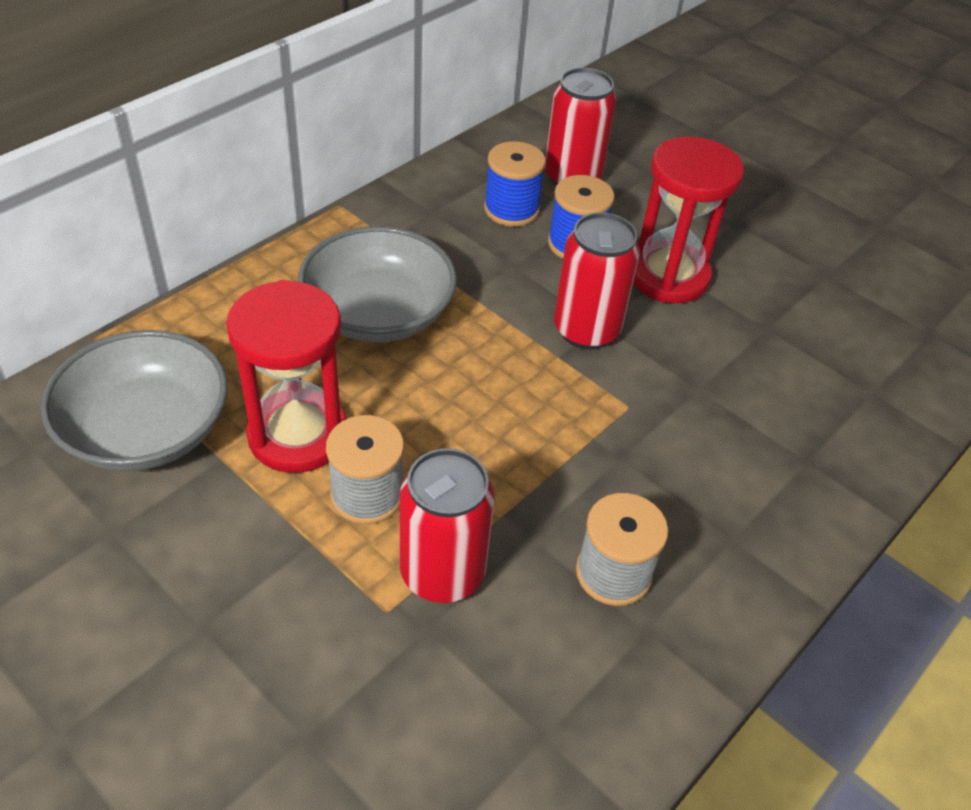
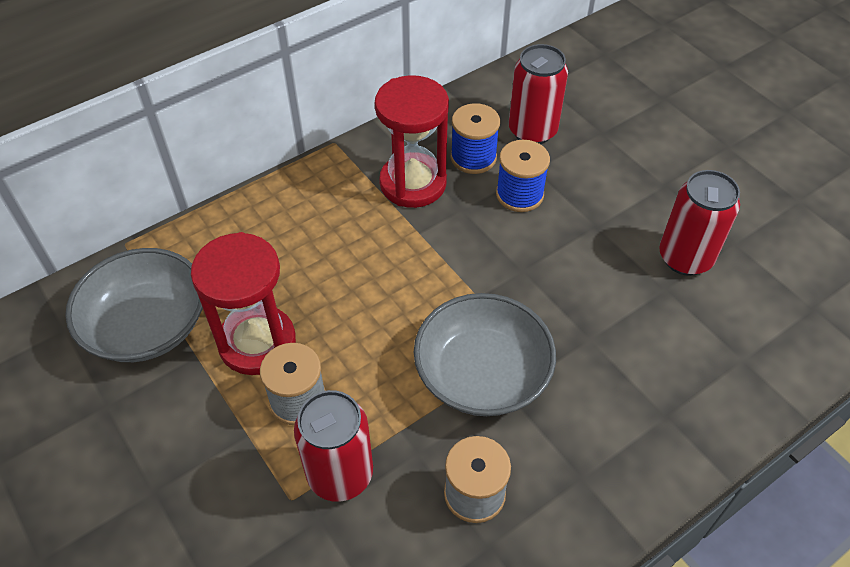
camera: 15 degrees right, 5 degrees up
(378, 313) = (343, 243): grey bowl -> grey bowl (482, 374)
(586, 330) = (508, 275): red can -> red can (685, 258)
(668, 276) = (591, 231): red hourglass -> red hourglass (413, 183)

